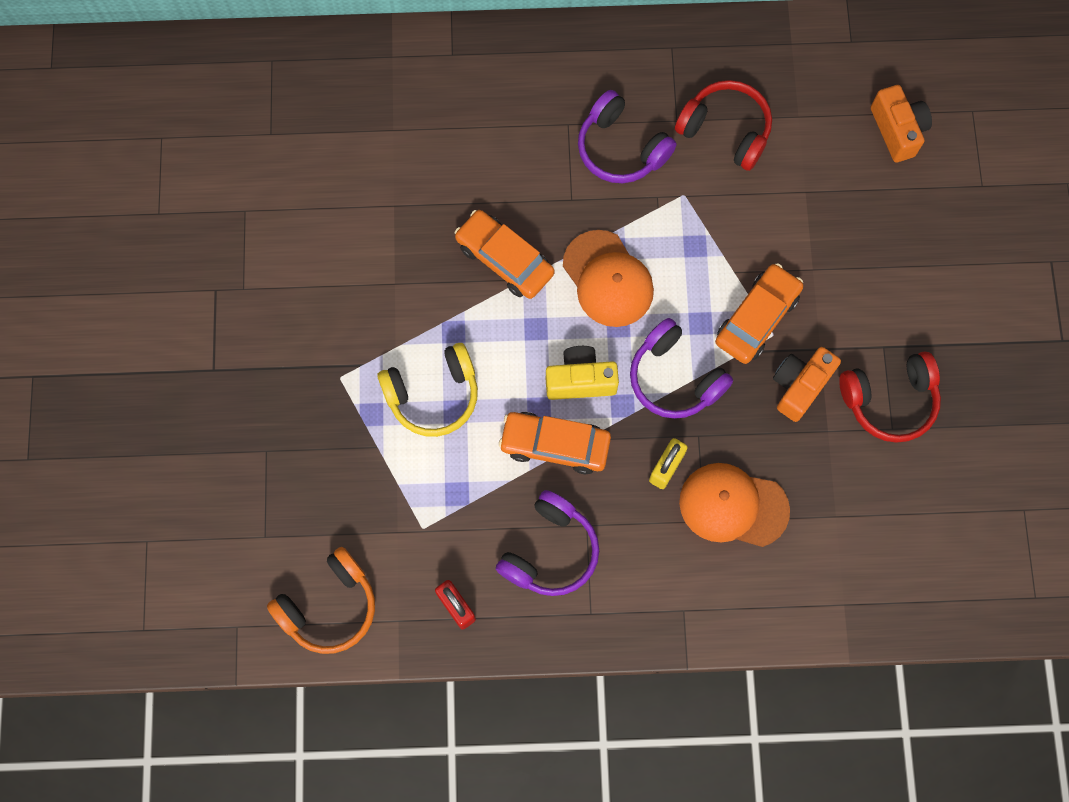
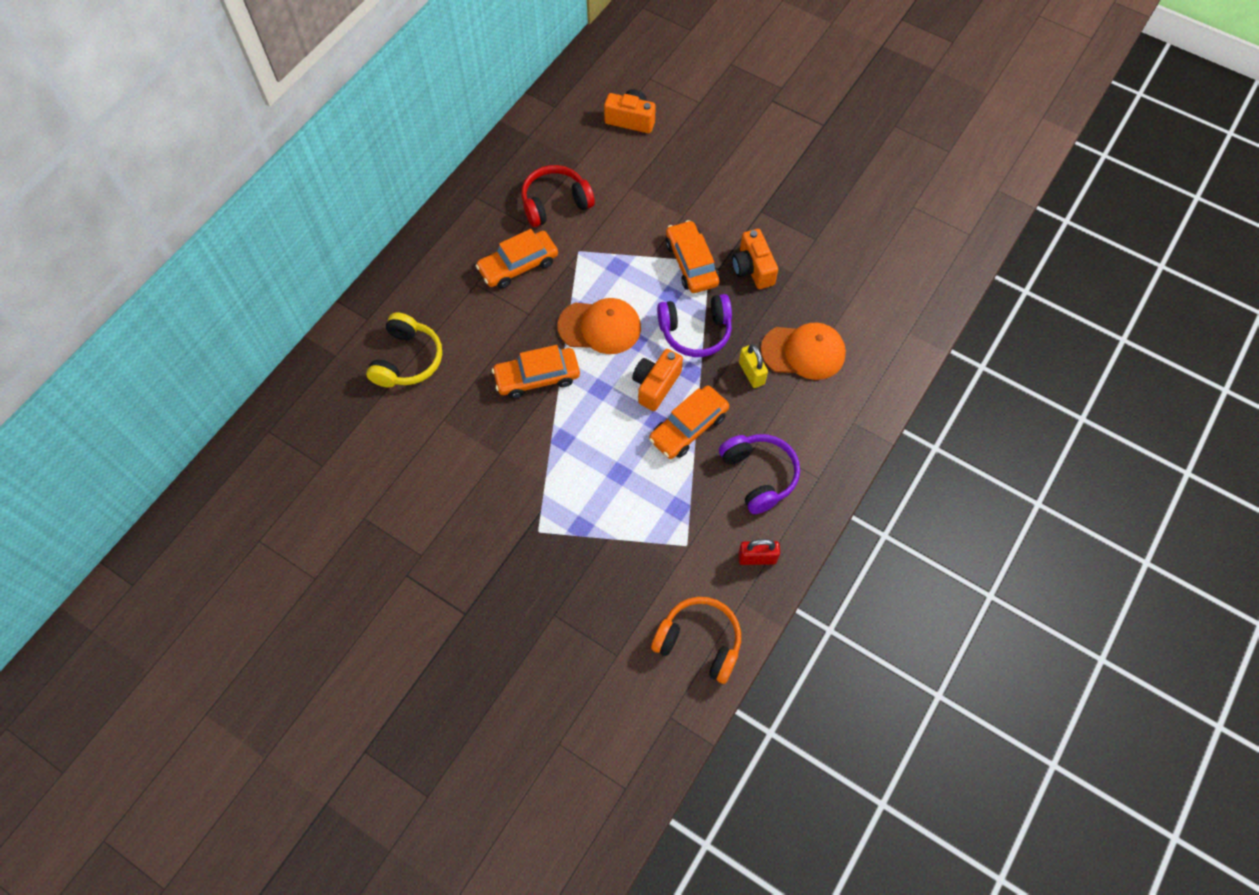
camera: 55 degrees left, 10 degrees down
(329, 606) = (699, 642): orange headphones -> orange headphones turned 60 degrees counterclockwise
(433, 395) = (597, 479): yellow headphones -> yellow headphones (407, 360)
(580, 380) = (655, 385): yellow camera -> orange camera
(621, 148) = (518, 265): purple headphones -> orange car
(733, 506) = (803, 352): orange cap -> orange cap turned 135 degrees counterclockwise
(889, 400) = (797, 229): red headphones -> none

